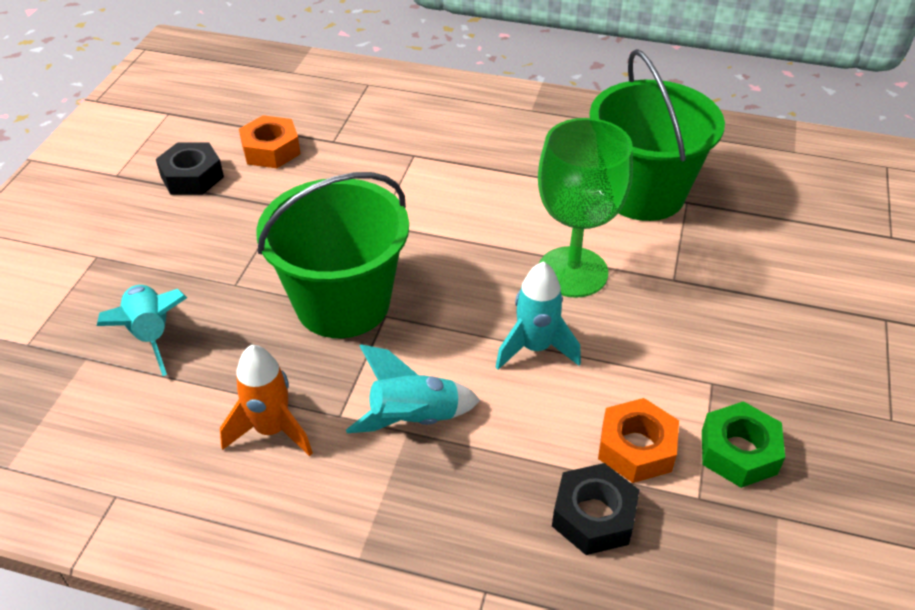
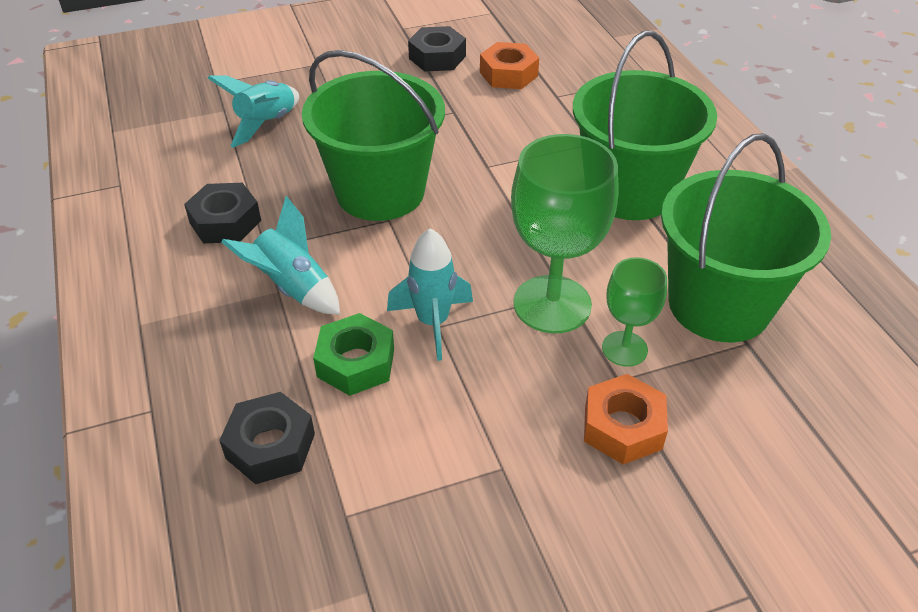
camera: 55 degrees right, 0 degrees up
(272, 430) = (225, 222): orange rocket -> black nut
(489, 168) = (629, 191): none -> green bucket
(636, 448) = (370, 443): orange nut -> orange nut (623, 427)
(647, 260) = (624, 349): none -> green goblet
(738, 452) = (426, 525): green nut -> green nut (356, 362)

